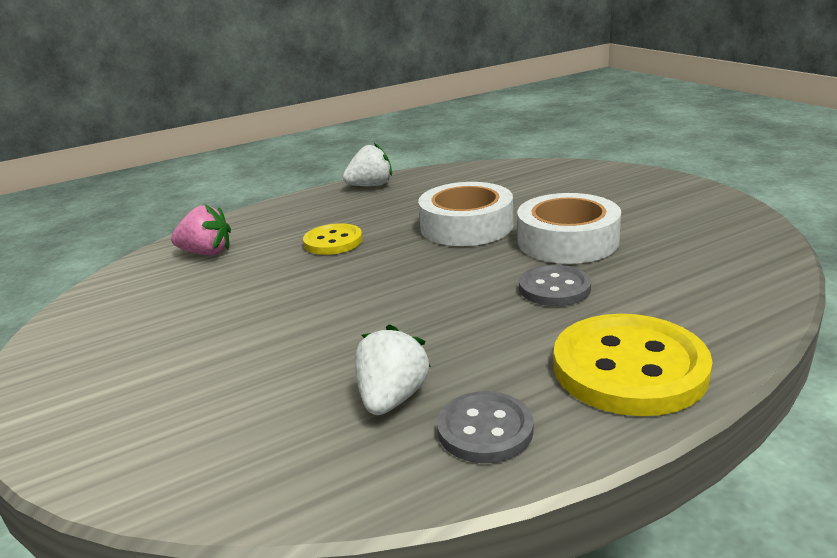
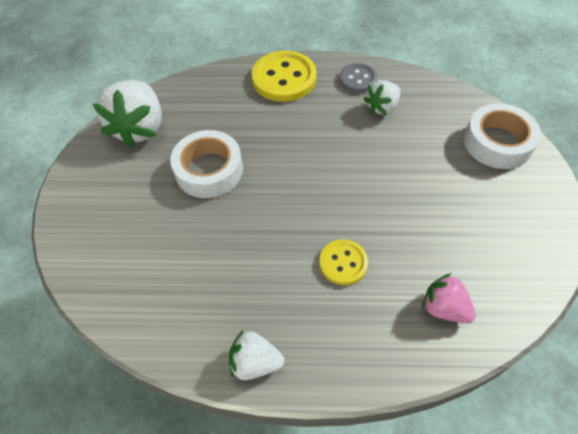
camera: 150 degrees left, 30 degrees up
(466, 226) = (244, 226): white tape -> white tape (497, 143)
(554, 288) = (260, 135): grey button -> none
(718, 237) = (140, 128): none -> white strawberry

